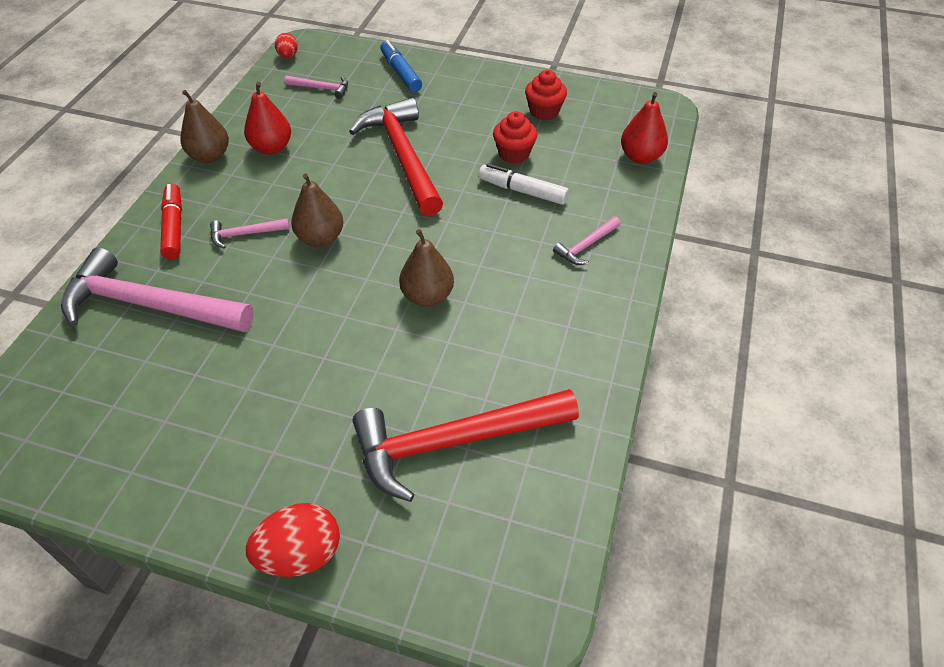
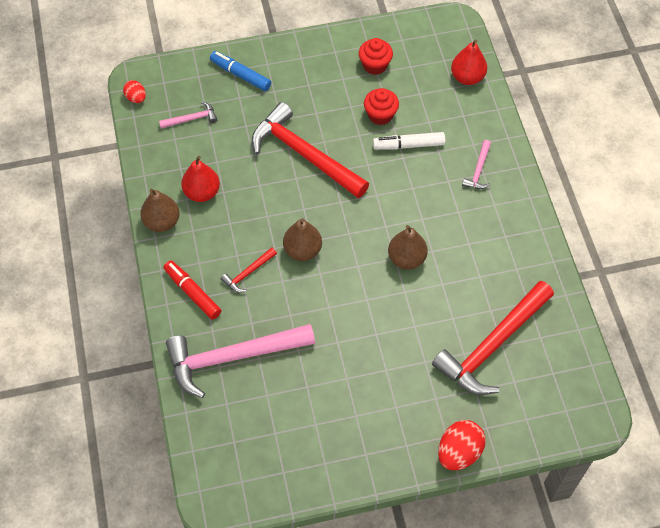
camera: 30 degrees left, 10 degrees up
(245, 234) = (248, 273): pink hammer -> red hammer

